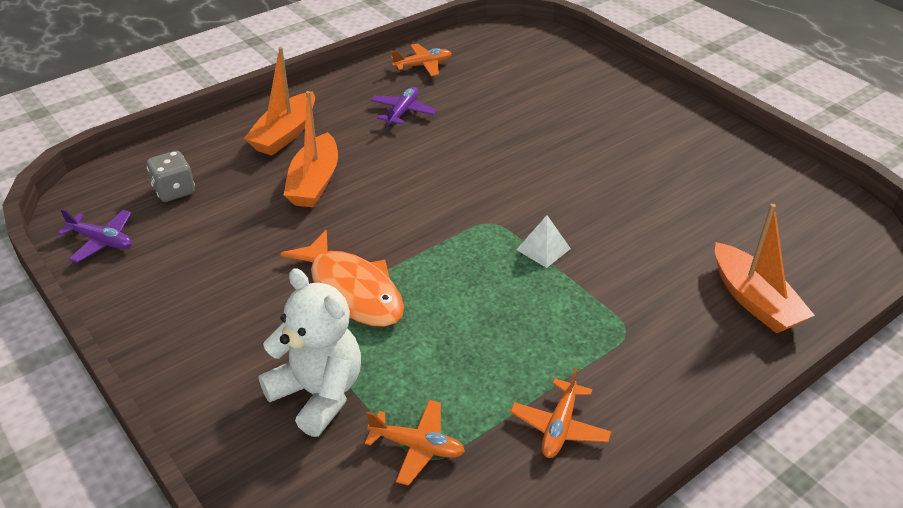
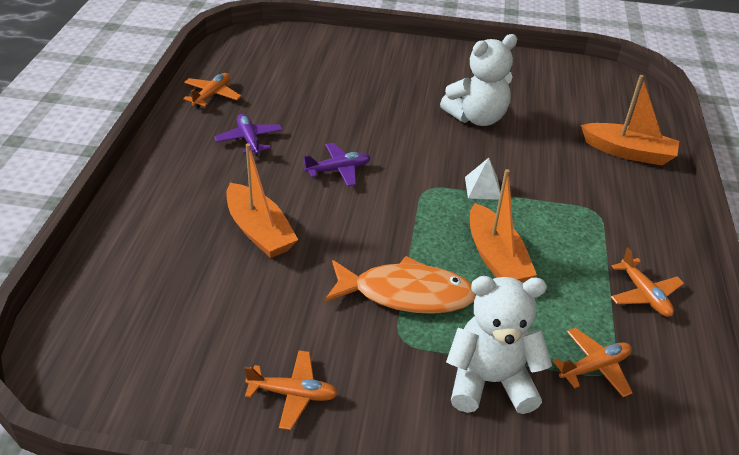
camera: 45 degrees left, 0 degrees up
(101, 241) = (141, 392): purple plane -> purple plane (338, 170)
(174, 191) = (145, 308): grey dice -> none
(179, 304) = (293, 394): none -> orange plane
(285, 134) = (176, 206): orange boat -> orange boat (495, 257)
(631, 188) = (477, 118): none -> white teddy bear

